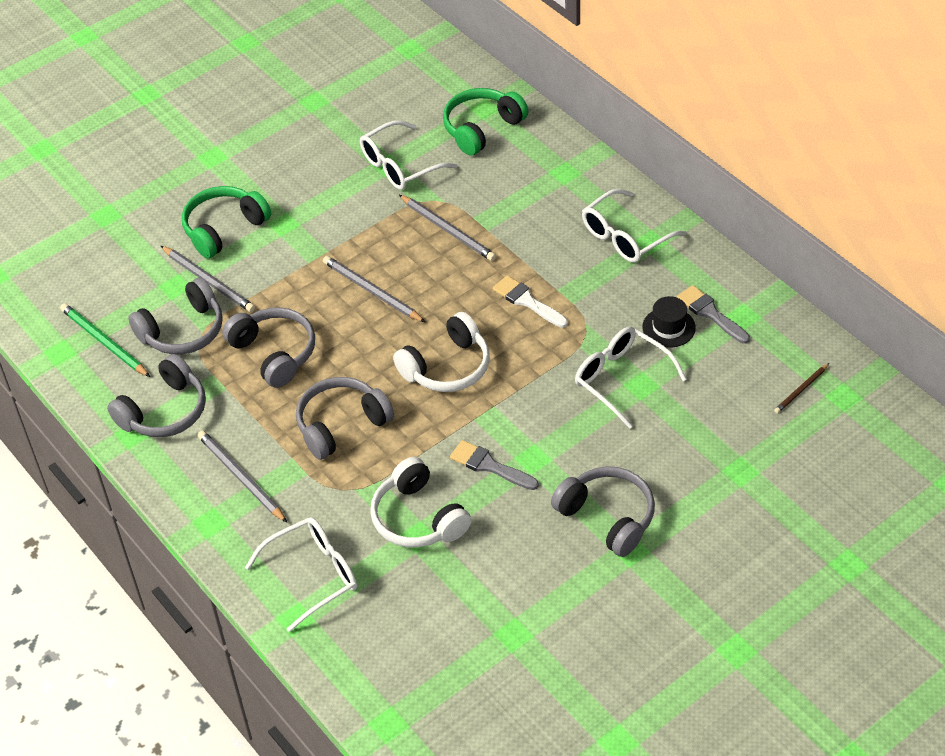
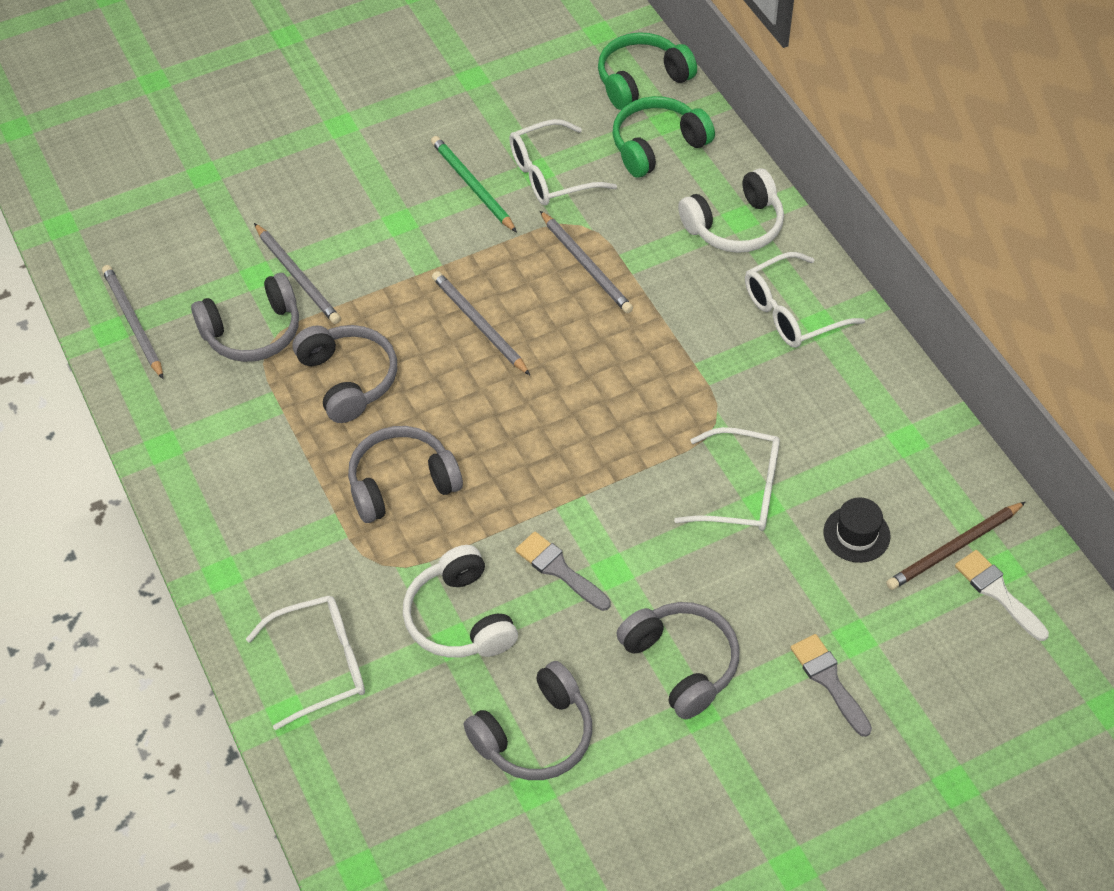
camera: 10 degrees right, 5 degrees up
(104, 342) = (161, 328): green pencil -> green pencil (472, 186)
(164, 411) = (206, 426): grey headphones -> grey headphones (535, 735)
(224, 228) = (331, 215): green headphones -> green headphones (641, 80)
(241, 477) = (271, 526): grey pencil -> grey pencil (133, 322)
(447, 367) = (541, 436): white headphones -> white headphones (735, 226)
(527, 301) = (655, 371): white brush -> white brush (997, 592)
(621, 379) = (741, 491): white glasses -> white glasses turned 135 degrees clockwise
(668, 327) = (814, 437): black hat -> black hat (856, 534)
(710, 313) = (868, 429): grey brush -> grey brush (829, 680)
(801, 390) = (954, 548): brown pencil -> brown pencil, size x1.71

